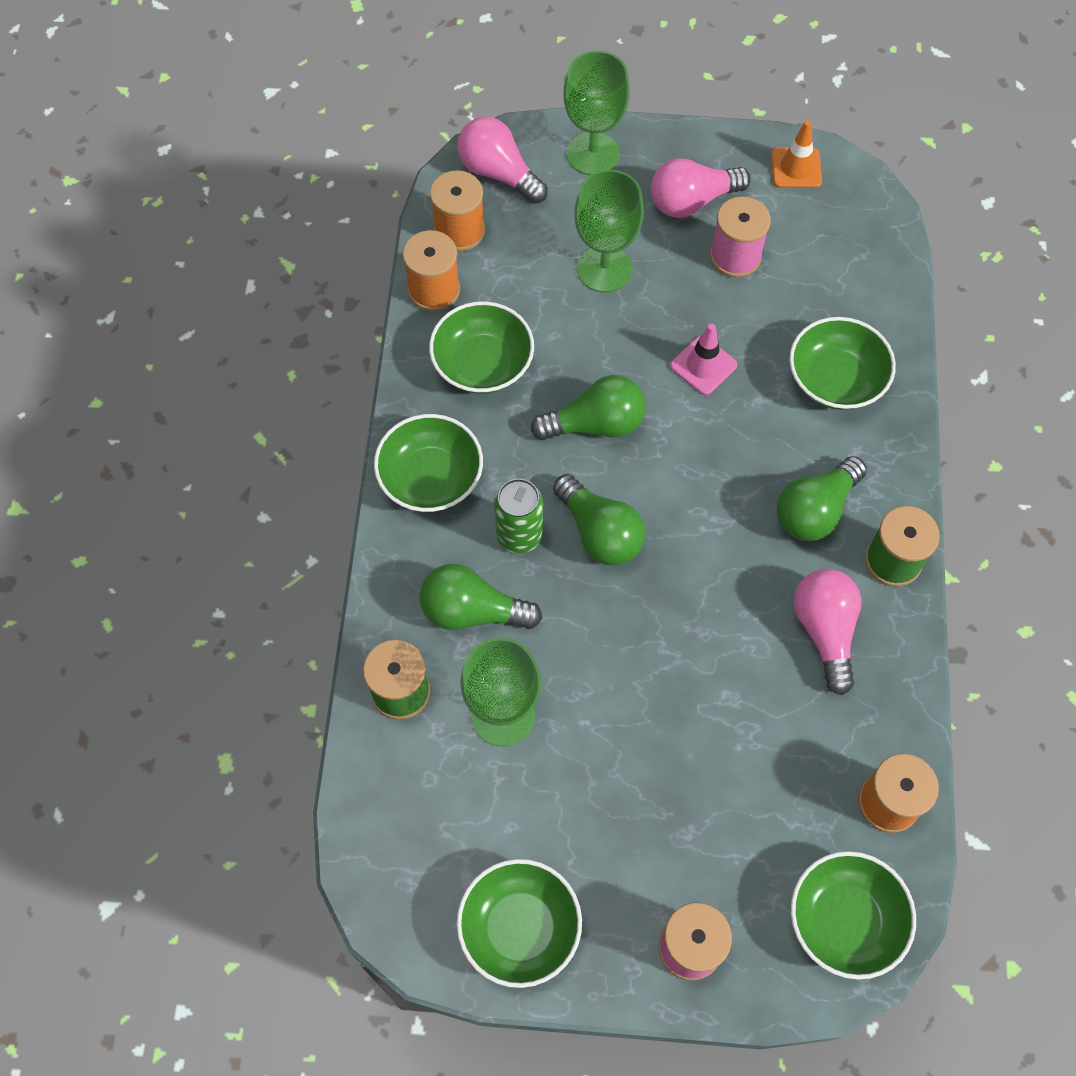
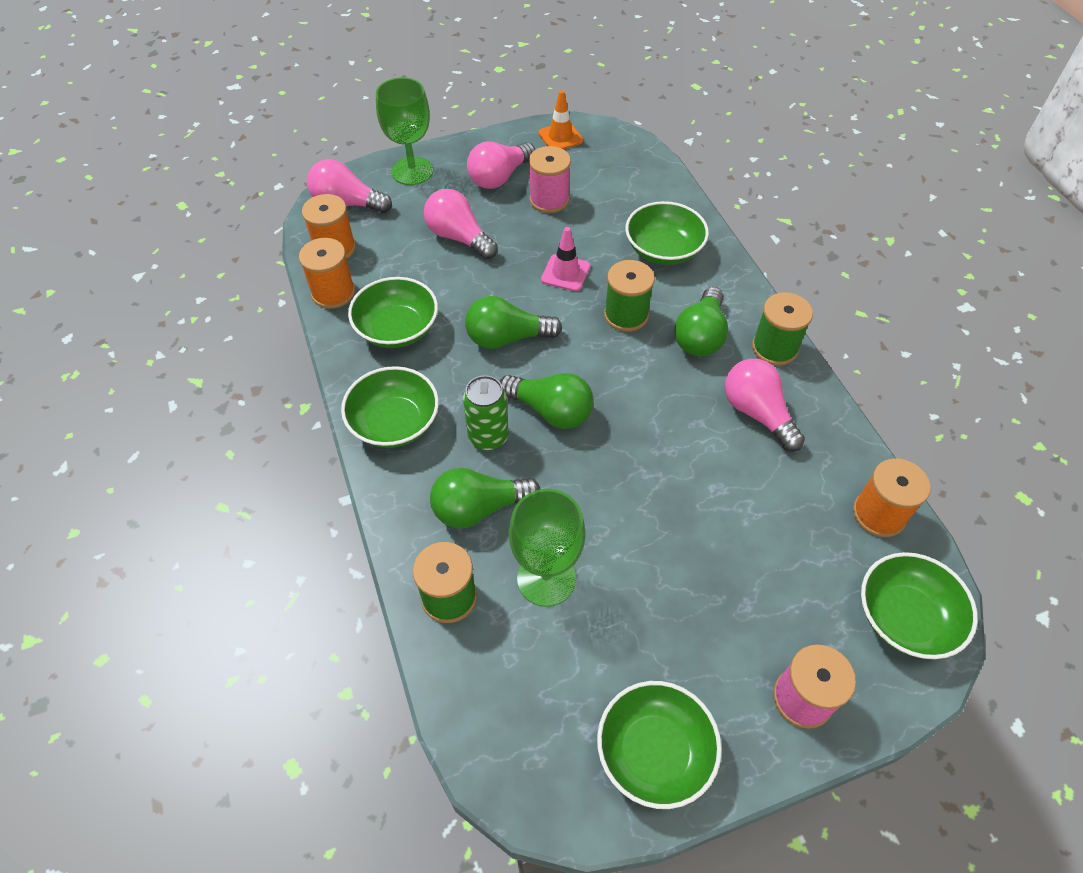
camera: 25 degrees left, 10 degrees down
(596, 424) = (507, 338): green light bulb -> green light bulb turned 150 degrees counterclockwise
(604, 269) = (459, 237): green goblet -> pink light bulb
(744, 449) = (626, 315): none -> green spool

